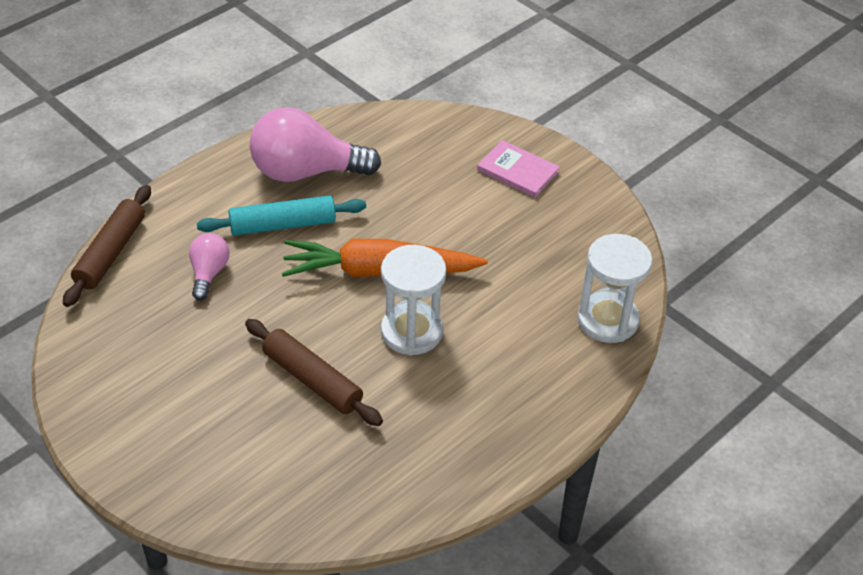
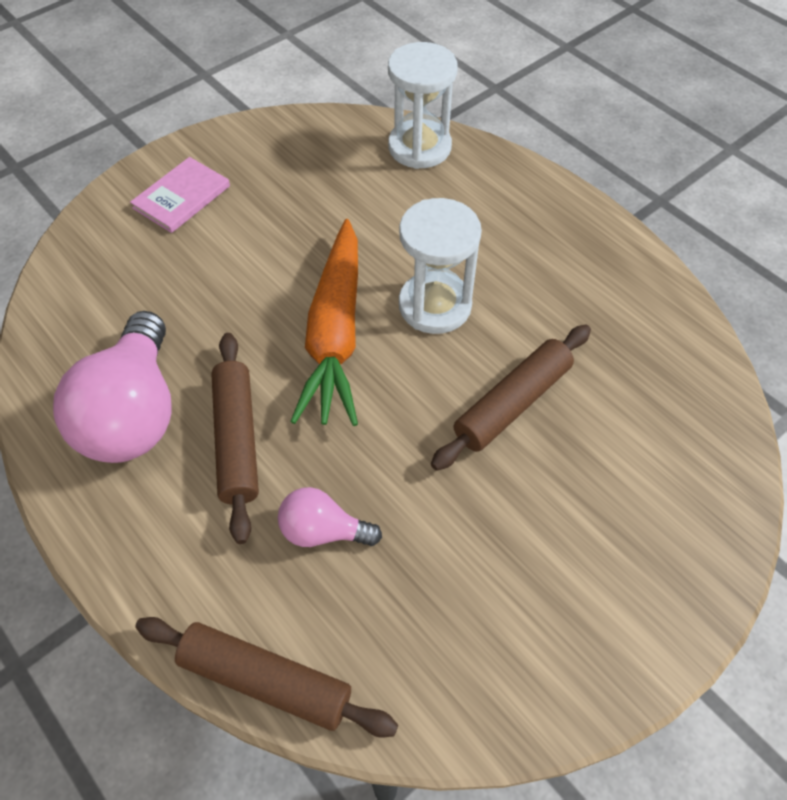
camera: 85 degrees left, 10 degrees up
(283, 224) = (236, 440): turquoise rolling pin -> brown rolling pin

